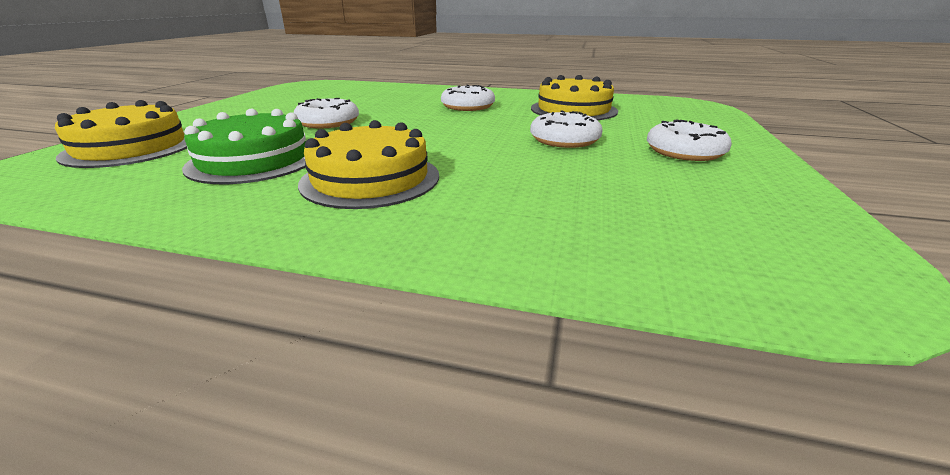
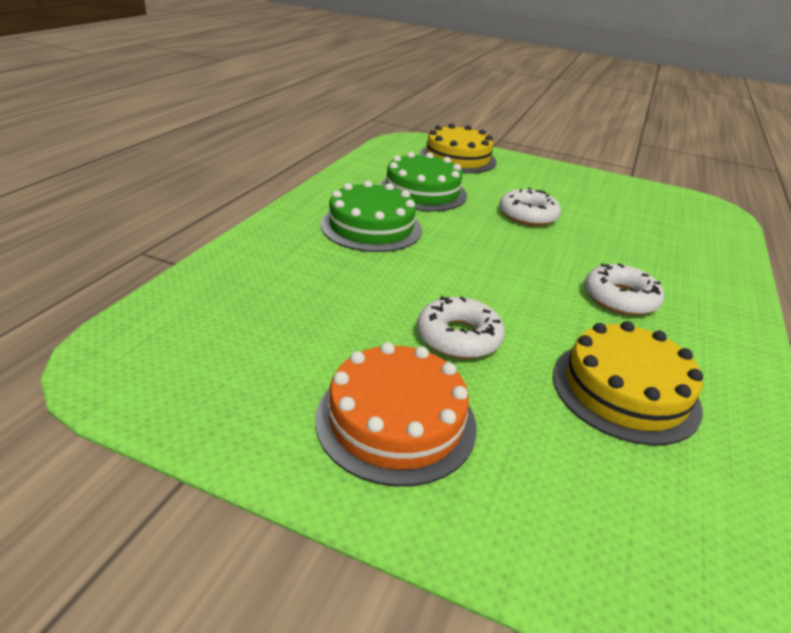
camera: 95 degrees right, 5 degrees up
(370, 179) = (371, 227): yellow cake -> green cake
(684, 151) = (396, 421): white donut -> orange cake

